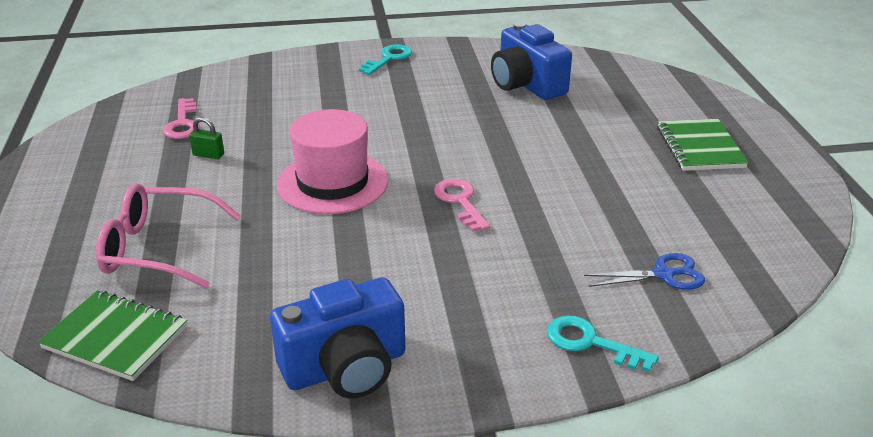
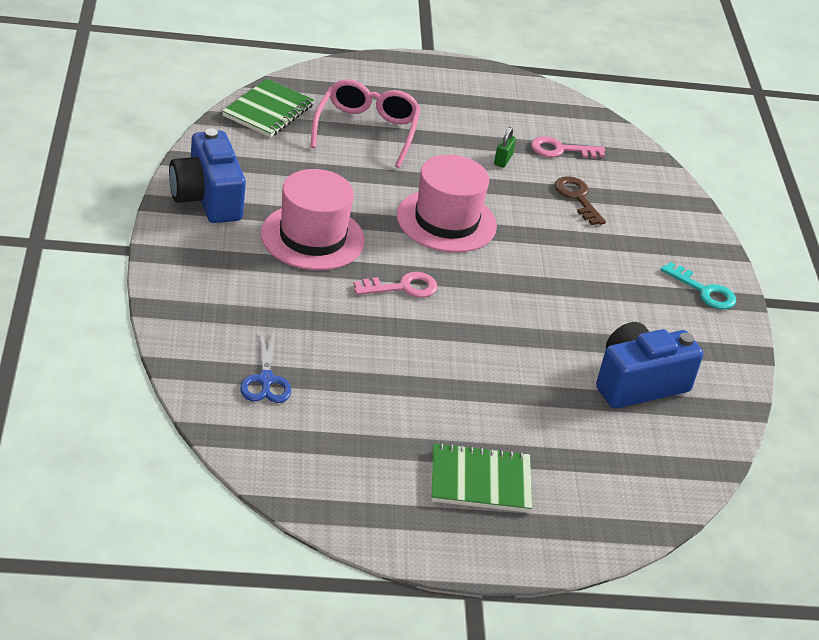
camera: 90 degrees right, 5 degrees up
(268, 113) = (577, 198): none -> brown key
(398, 269) = (312, 237): none -> pink hat
(590, 343) = (194, 315): turquoise key -> none

